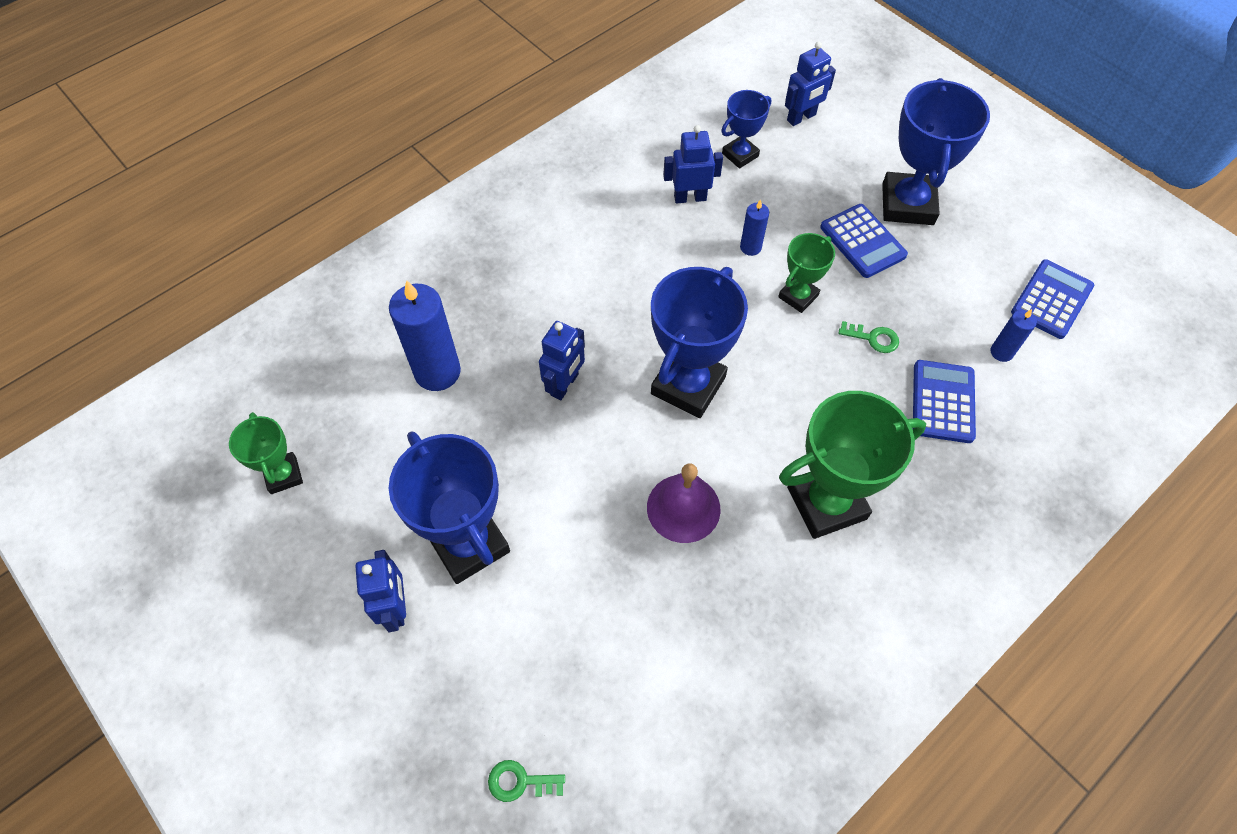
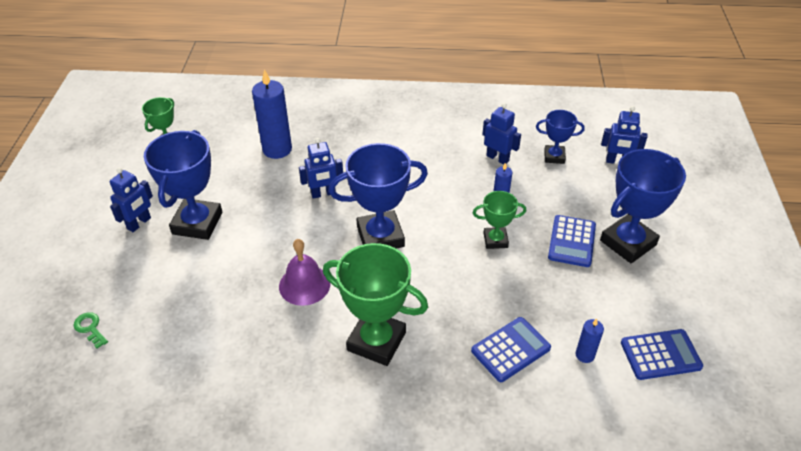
camera: 45 degrees right, 15 degrees down
(873, 338) = (512, 289): green key -> none

